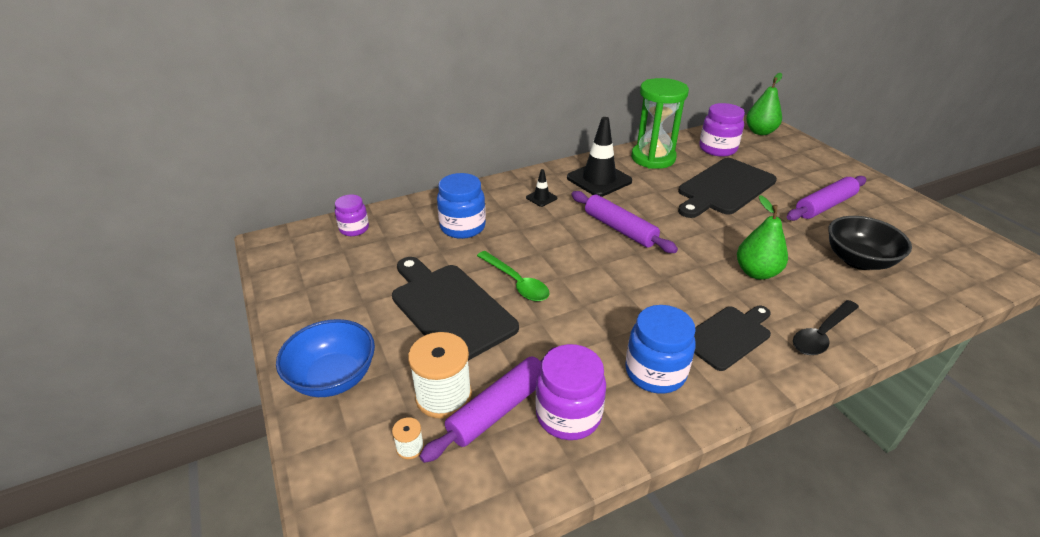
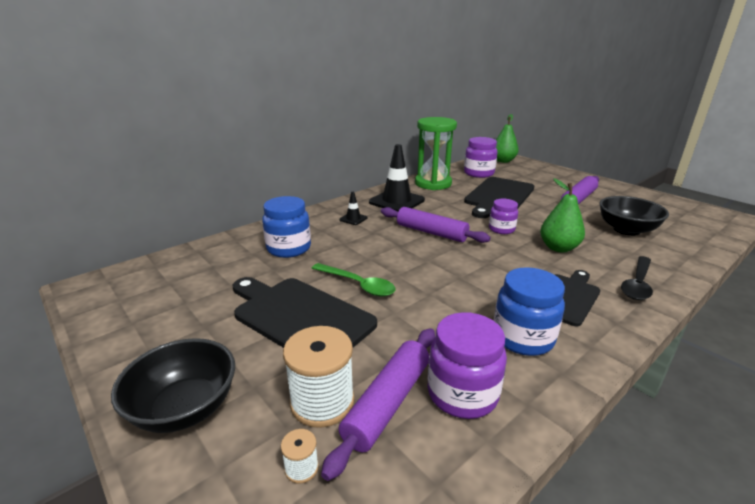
camera: 15 degrees left, 10 degrees down
(333, 377) = (185, 408): blue bowl -> black bowl
(354, 229) = (177, 263): purple jar -> purple jar (501, 229)

